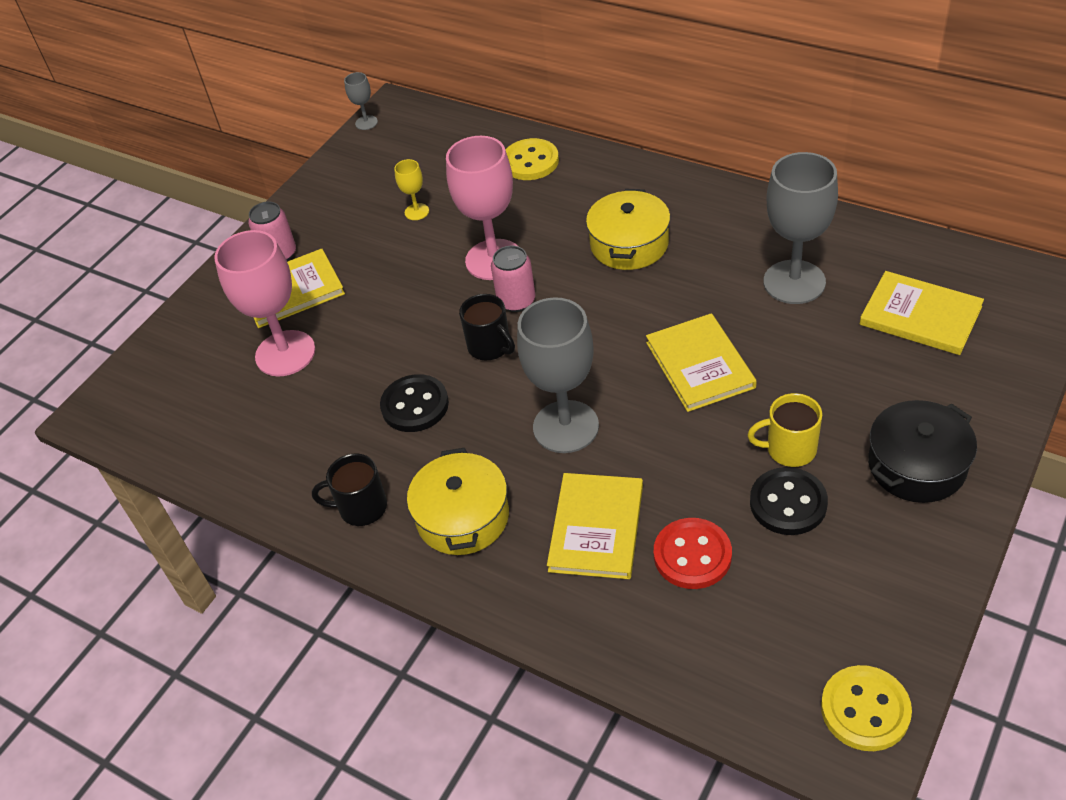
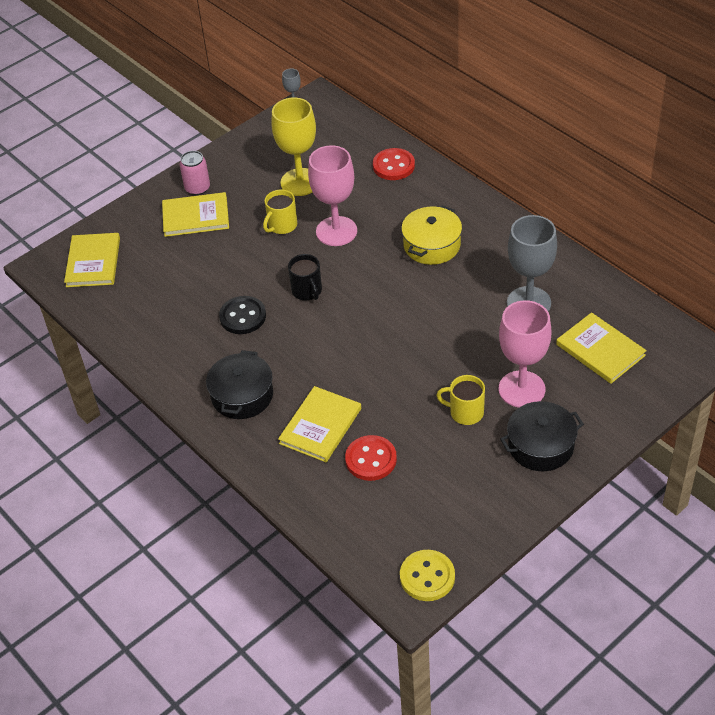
camera: 15 degrees right, 0 degrees up
(285, 353) = (175, 259): pink goblet -> pink goblet (521, 389)
(361, 508) = (183, 372): black mug -> none
(416, 272) = (282, 226): none -> yellow mug
(417, 212) = (300, 182): yellow goblet -> yellow goblet, size x2.21
(463, 517) = (242, 395): yellow pot -> black pot
(516, 301) = (338, 264): pink can -> none
(530, 162) = (393, 166): yellow button -> red button
(566, 427) = (331, 357): grey goblet -> none
(700, 365) = (436, 342): yellow book -> yellow book (93, 262)
(788, 503) = (446, 445): black button -> none

